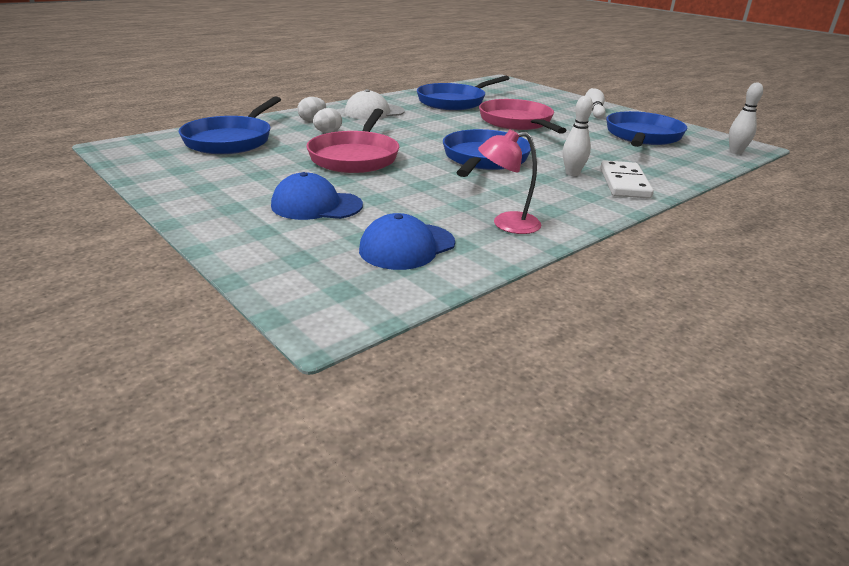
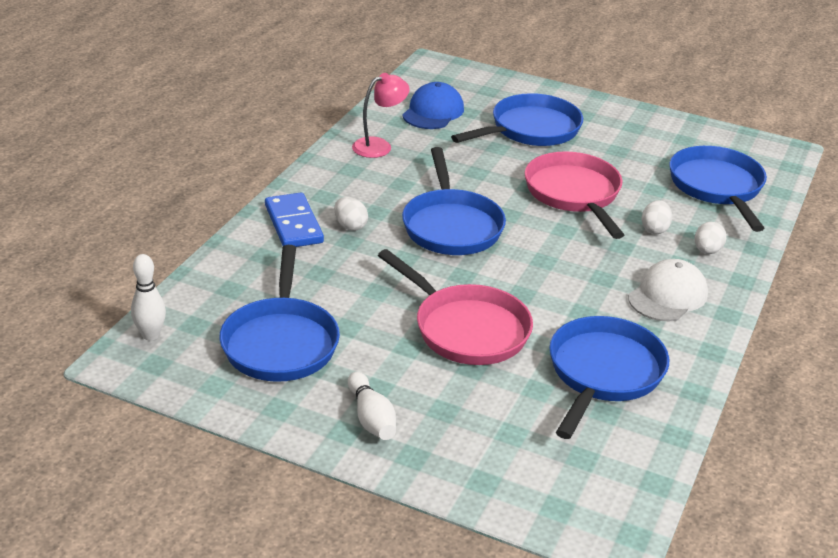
camera: 155 degrees right, 5 degrees up
(316, 205) = (530, 130): blue cap -> blue pan
(572, 173) = (350, 226): white bowling pin -> white egg
(624, 183) = (294, 224): white domino -> blue domino

